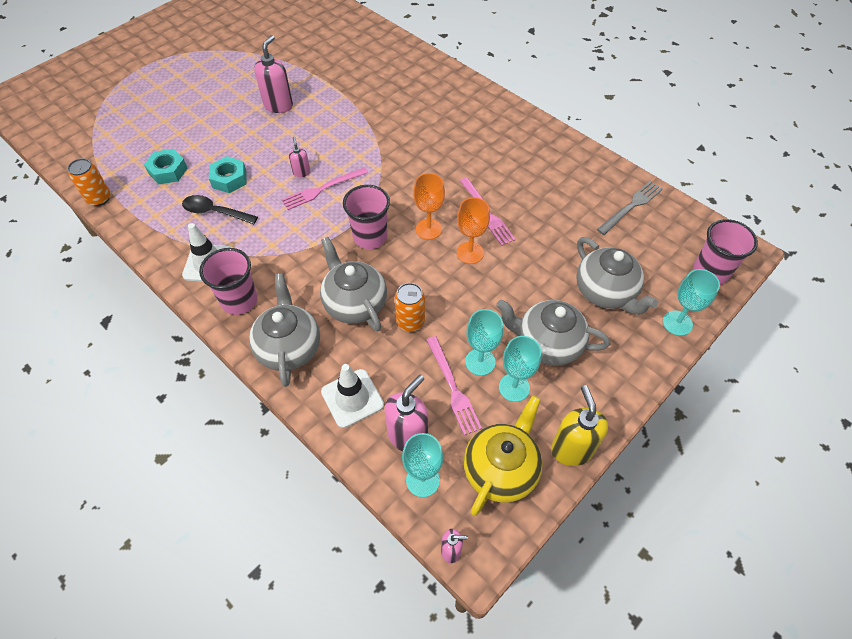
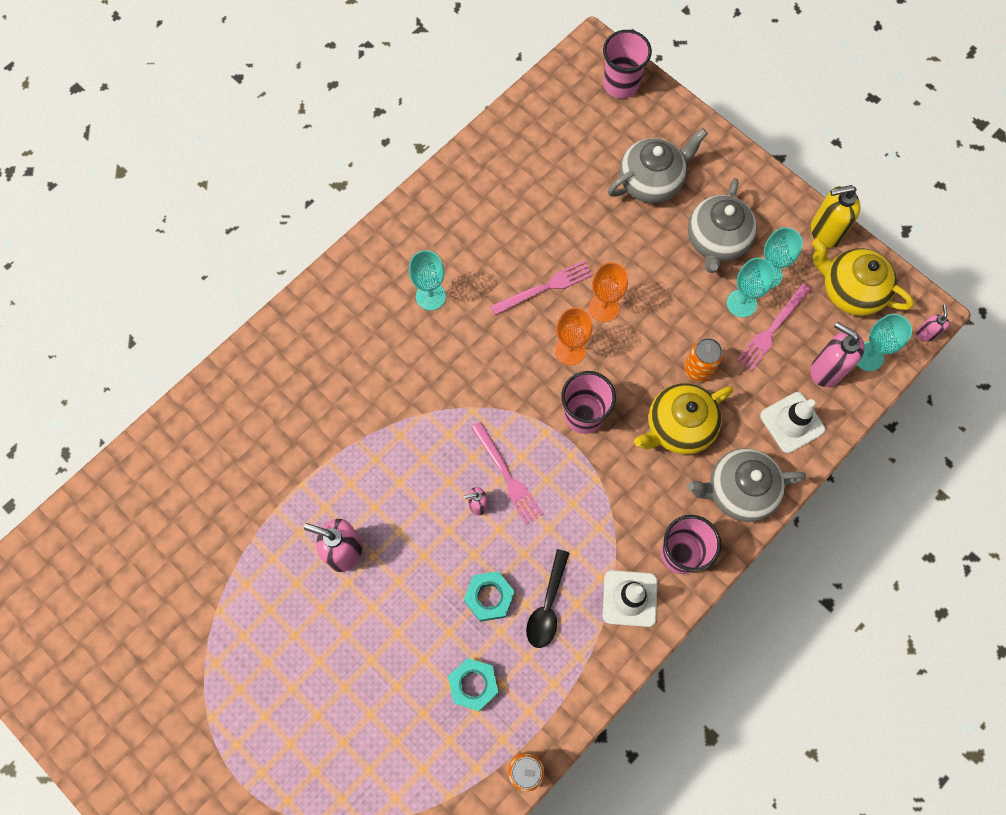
camera: 90 degrees left, 15 degrees up
(354, 303) = (678, 427): grey teapot -> yellow teapot
(452, 387) = (772, 329): pink fork -> pink fork turned 150 degrees clockwise
(631, 206) = (533, 140): grey fork -> none
(677, 323) = (684, 125): turquoise goblet -> turquoise goblet (430, 296)

